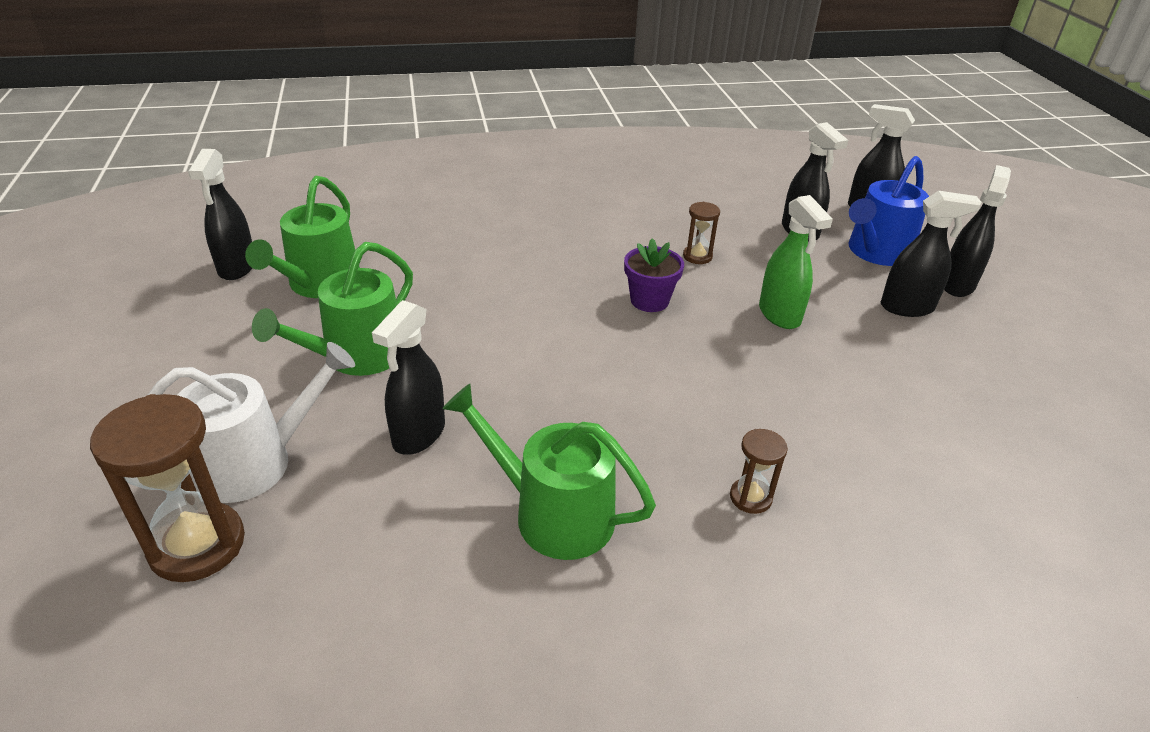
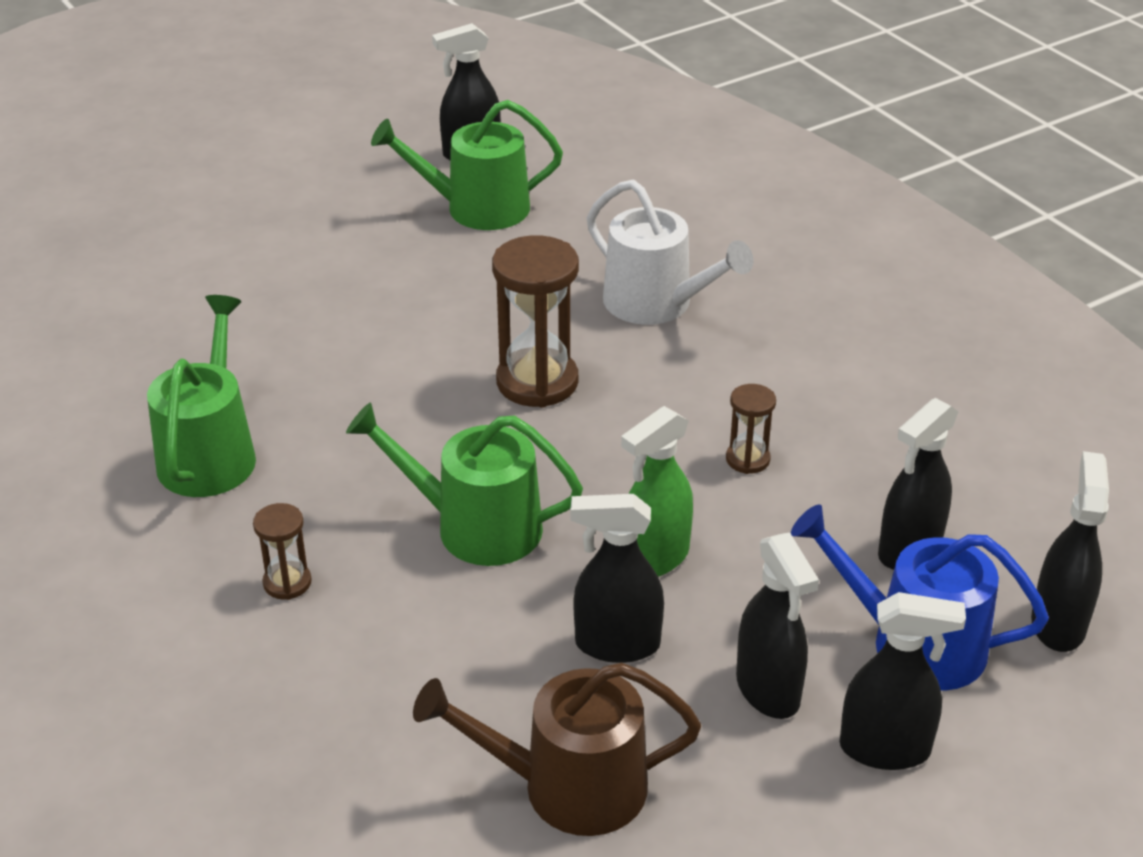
camera: 70 degrees right, 0 degrees up
(197, 545) = (104, 283): brown hourglass -> brown hourglass (537, 382)
(255, 462) = (203, 273): white watering can -> white watering can (656, 304)
(357, 356) = (373, 272): green watering can -> green watering can (476, 527)
(418, 435) = (278, 345): black spray bottle -> black spray bottle (616, 644)
(649, 300) = (607, 439): purple flower pot -> none
(987, 404) = (568, 787): none -> brown watering can

